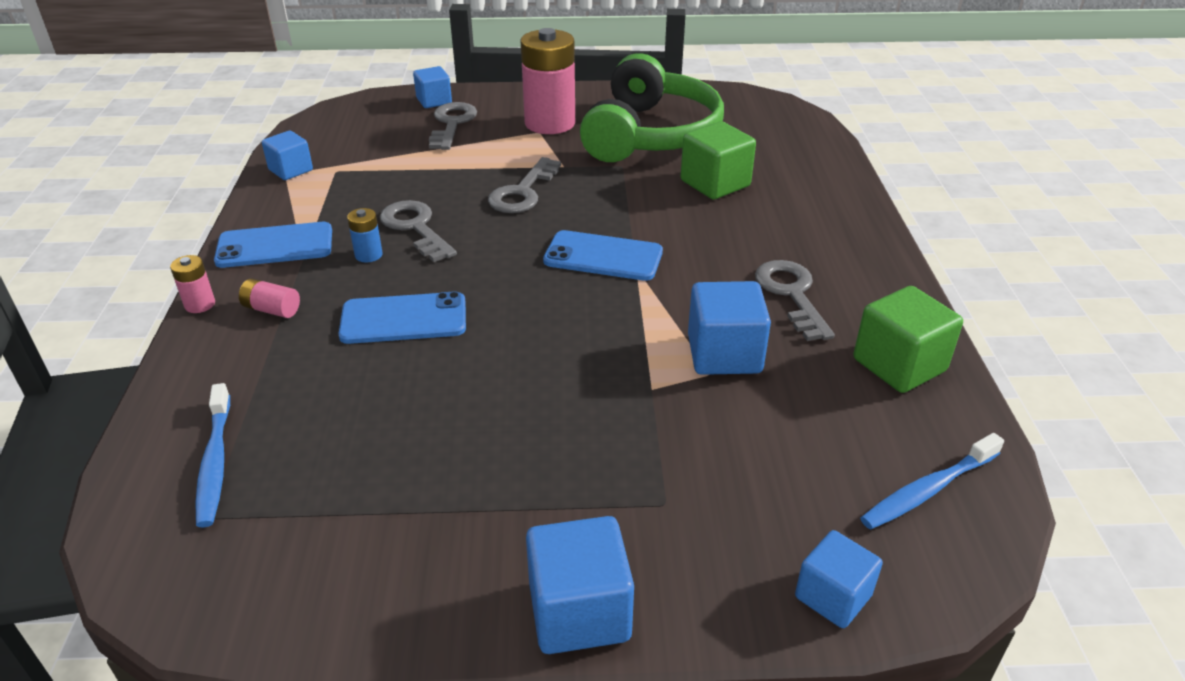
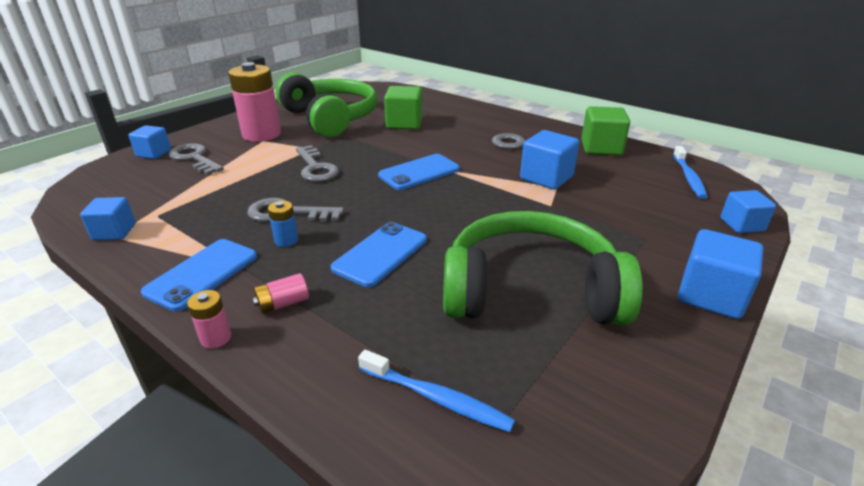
camera: 50 degrees left, 5 degrees down
(437, 450) = (530, 291): none -> green headphones

